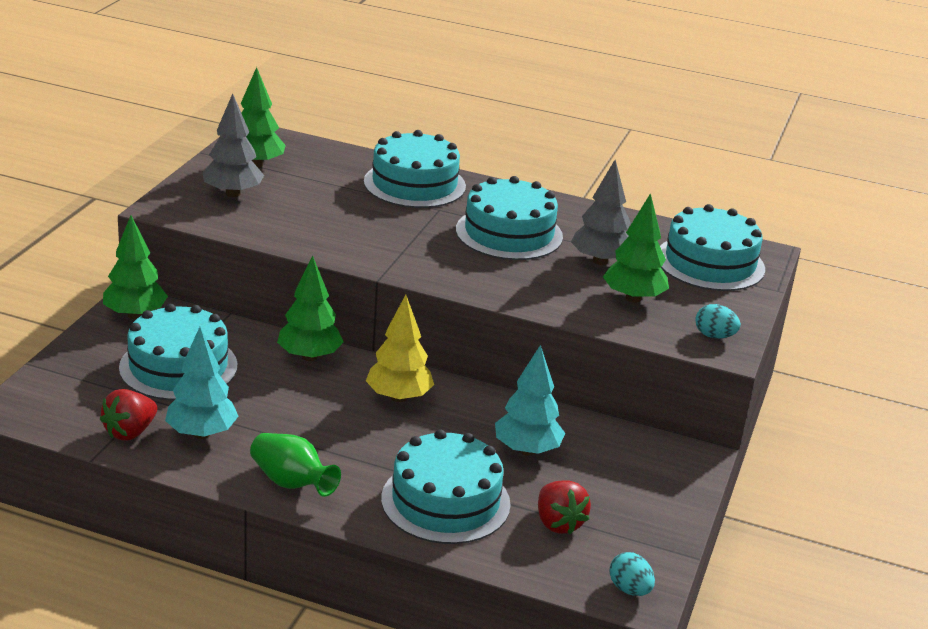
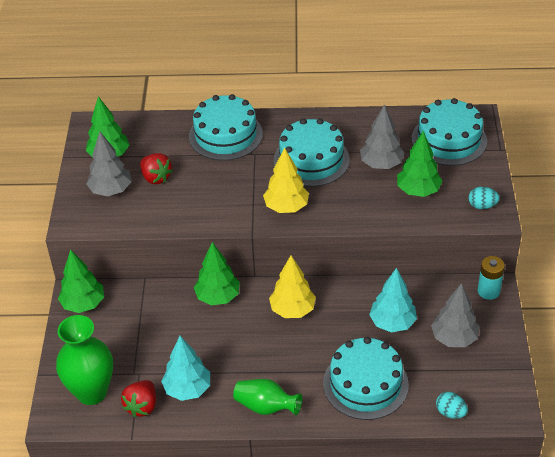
camera: 15 degrees left, 15 degrees up
(78, 399) = (91, 392): none -> green vase
(178, 366) = (139, 338): turquoise cake -> none
(443, 266) = (286, 207): none -> yellow tree
(558, 523) = (439, 374): red strawberry -> red strawberry (156, 178)
(604, 491) = (454, 338): none -> grey tree
(629, 589) = (504, 408): turquoise egg -> turquoise egg (450, 412)
(687, 457) = (488, 291): none -> turquoise battery

